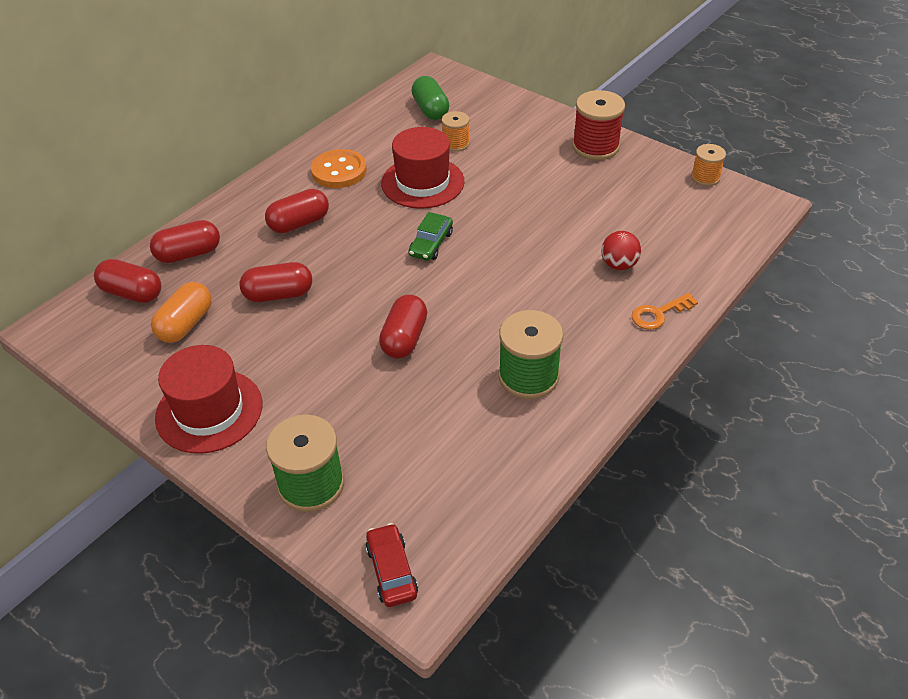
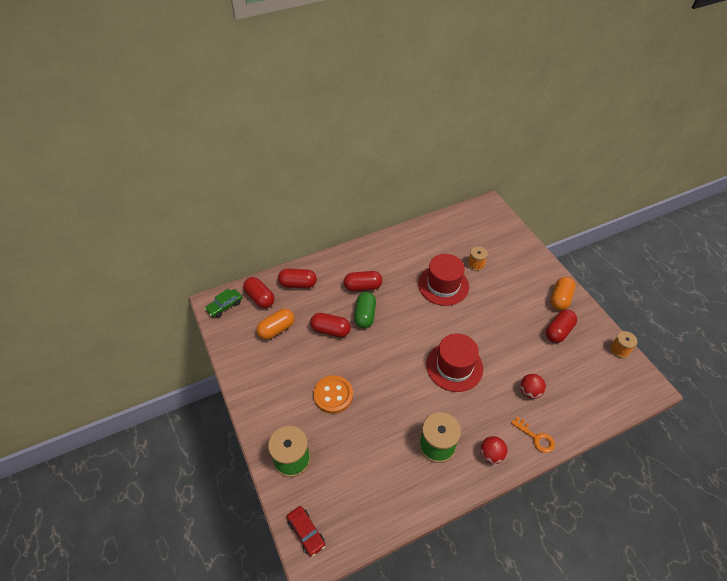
camera: 25 degrees right, 5 degrees up
(209, 411) = (264, 389): red hat -> red hat (454, 366)
(339, 171) = (400, 259): orange button -> orange button (333, 395)
(392, 571) = (306, 532): red car -> red car turned 135 degrees clockwise
(404, 338) = (382, 388): red capsule -> red capsule (558, 331)
(430, 110) = (473, 234): green capsule -> green capsule (365, 315)
(431, 244) = (427, 330): green car -> green car (225, 306)
(595, 147) = (560, 299): red spool -> orange capsule
(611, 357) = (491, 455): none -> red ball
(659, 314) = (536, 437): orange key -> orange key turned 135 degrees counterclockwise

